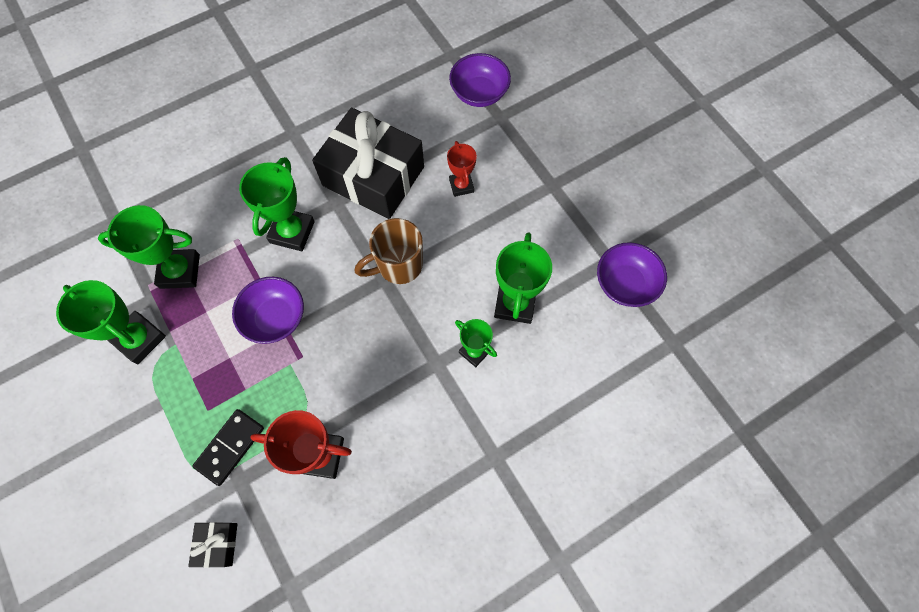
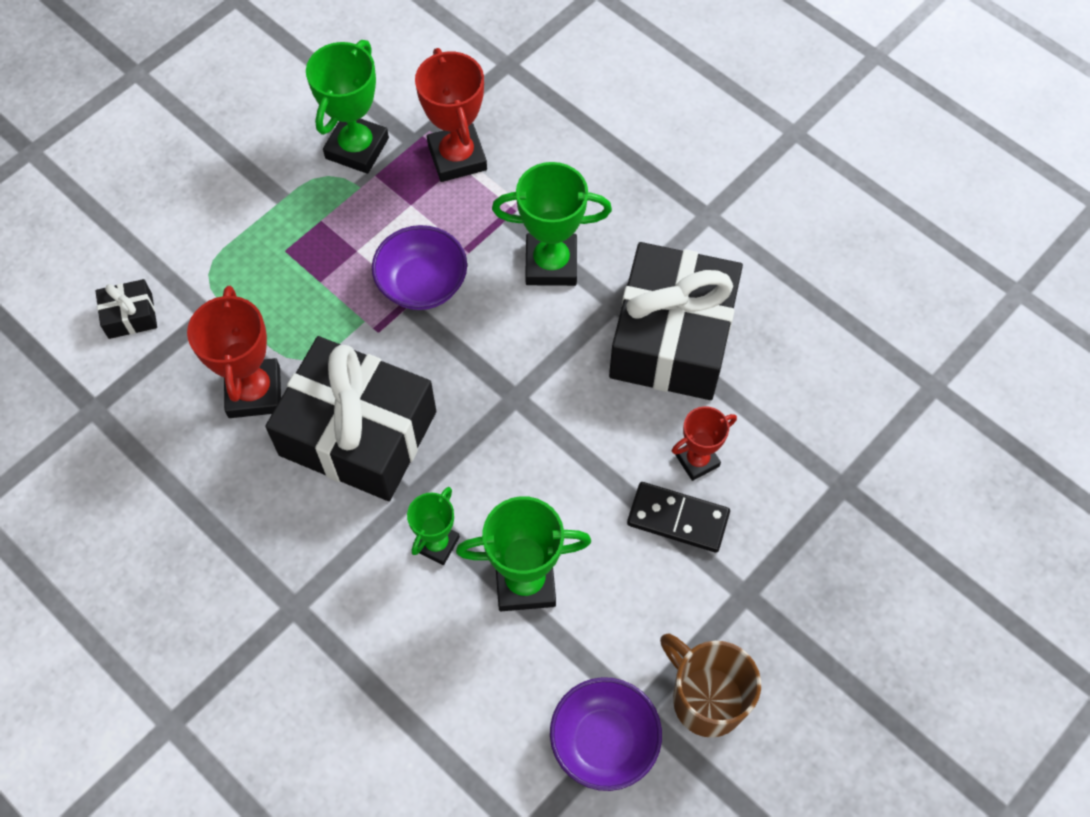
camera: 75 degrees right, 5 degrees down
(180, 271) = (457, 157): green trophy -> red trophy
(230, 447) = (244, 290): black domino -> black domino (678, 519)
(377, 386) = (358, 433): none -> black gift
(398, 265) = (540, 410): brown mug -> brown mug (706, 699)
(479, 93) = (874, 445): purple bowl -> none

